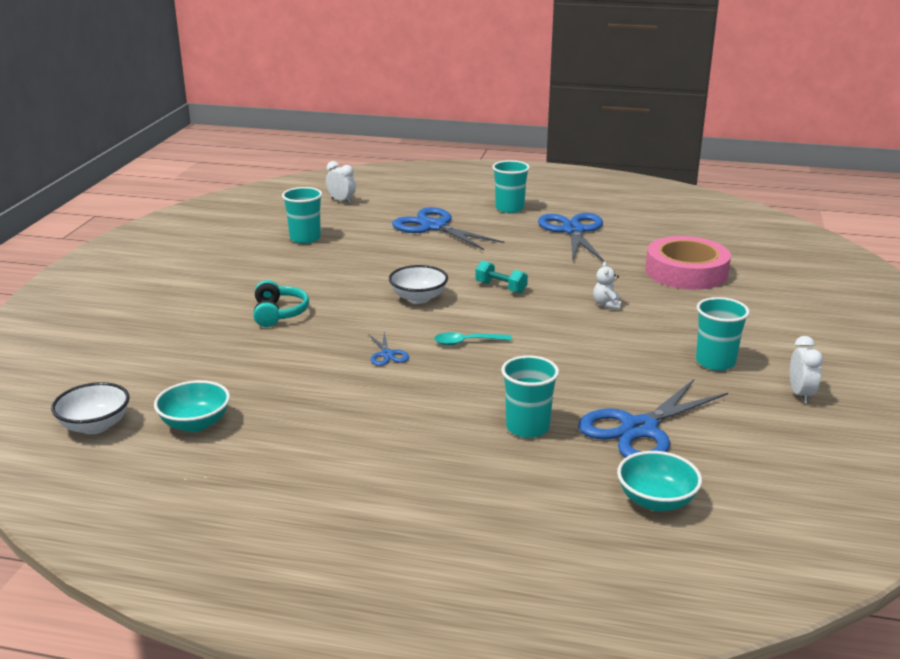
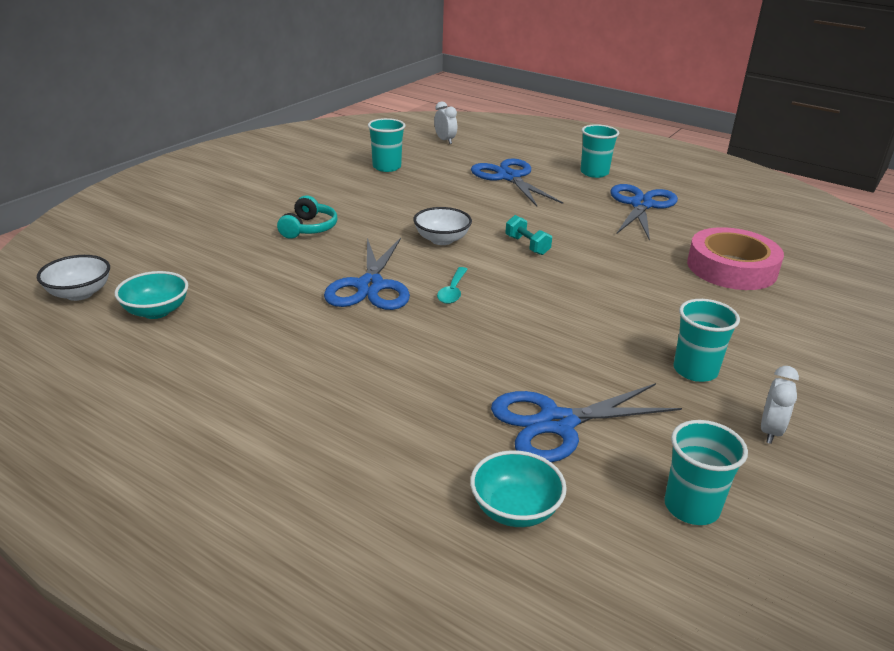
camera: 20 degrees right, 5 degrees up
(387, 354) = (370, 286): blue scissors -> blue scissors, size x2.20
(467, 342) = (453, 291): turquoise spoon -> turquoise spoon turned 90 degrees counterclockwise
(527, 427) = (443, 391): turquoise cup -> turquoise cup (691, 507)
(606, 305) = (620, 284): white teddy bear -> none

